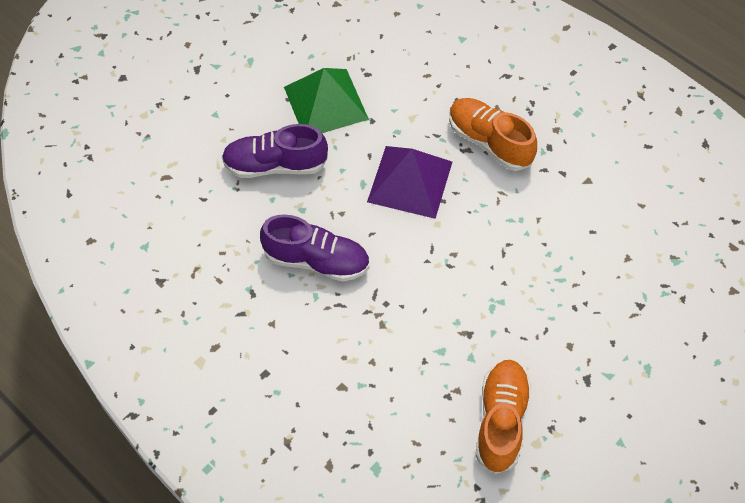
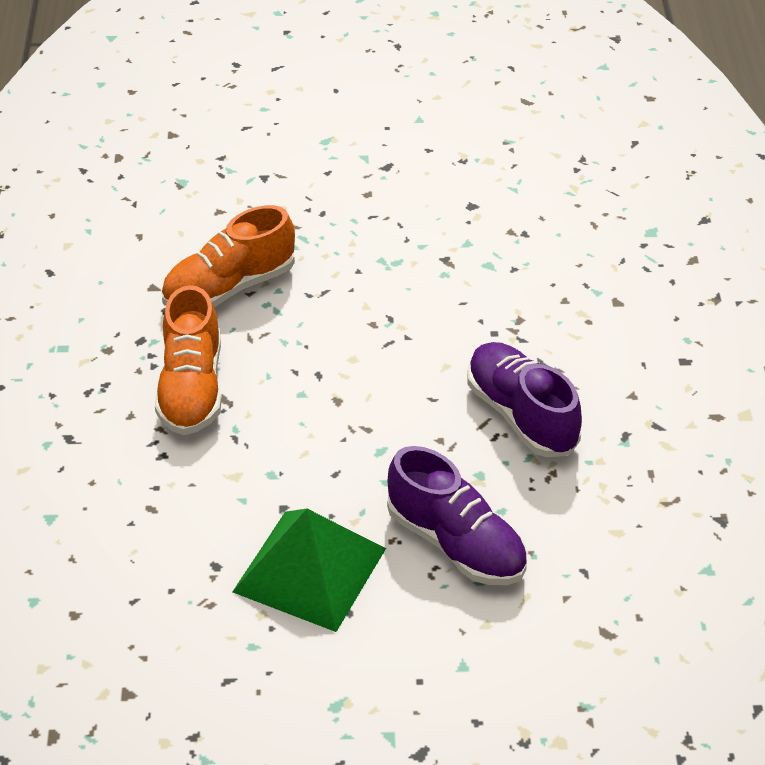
camera: 135 degrees left, 15 degrees down
(410, 181) = (327, 414): purple pyramid -> none
(501, 421) = (499, 190): orange shoe -> orange shoe (229, 288)

